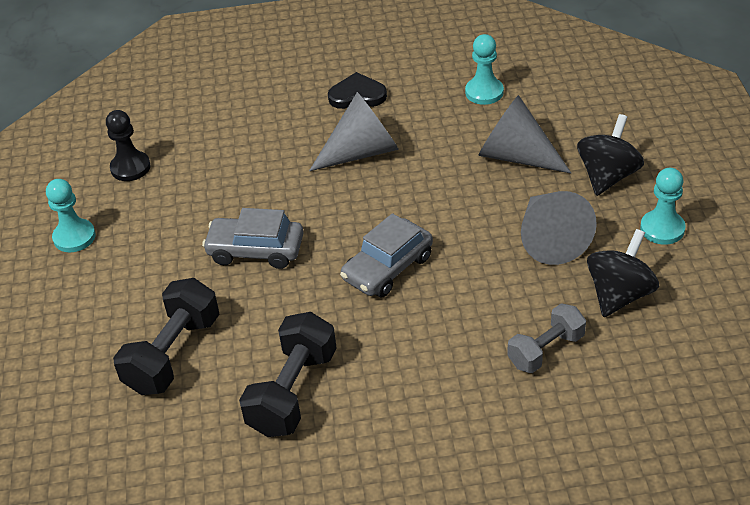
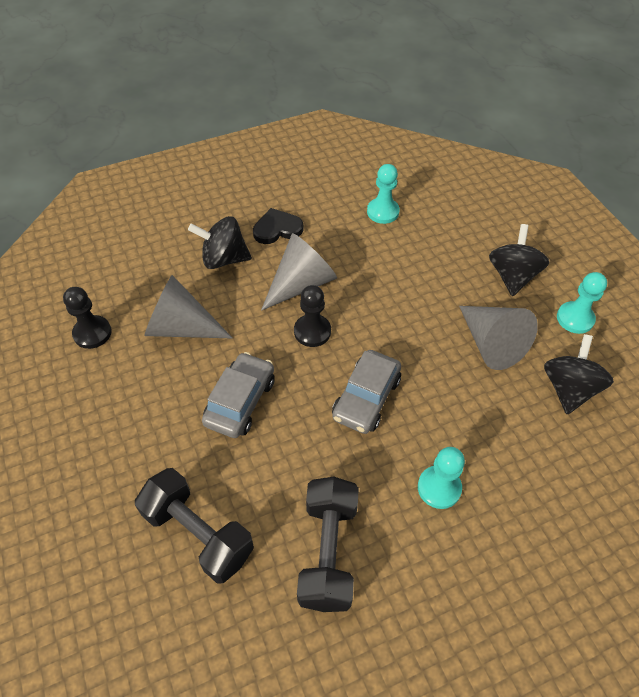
camera: 20 degrees left, 10 degrees up
(74, 237) = (58, 419): turquoise pawn -> turquoise pawn (439, 488)
(173, 354) = (198, 533): black dumbbell -> black dumbbell turned 60 degrees counterclockwise
(256, 250) = (240, 401): grey car -> grey car turned 120 degrees clockwise
(288, 117) = (224, 259): none -> black spinning top
(355, 198) = (312, 331): none -> black pawn
(516, 156) = (432, 268): grey cone -> grey cone (181, 327)
(546, 350) = (533, 457): grey dumbbell -> none

